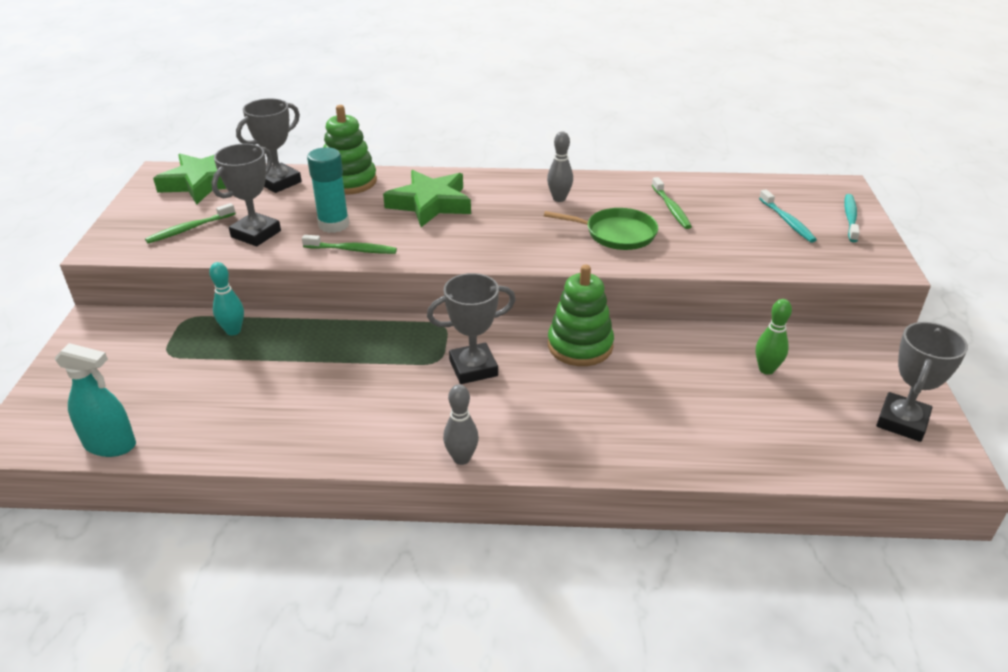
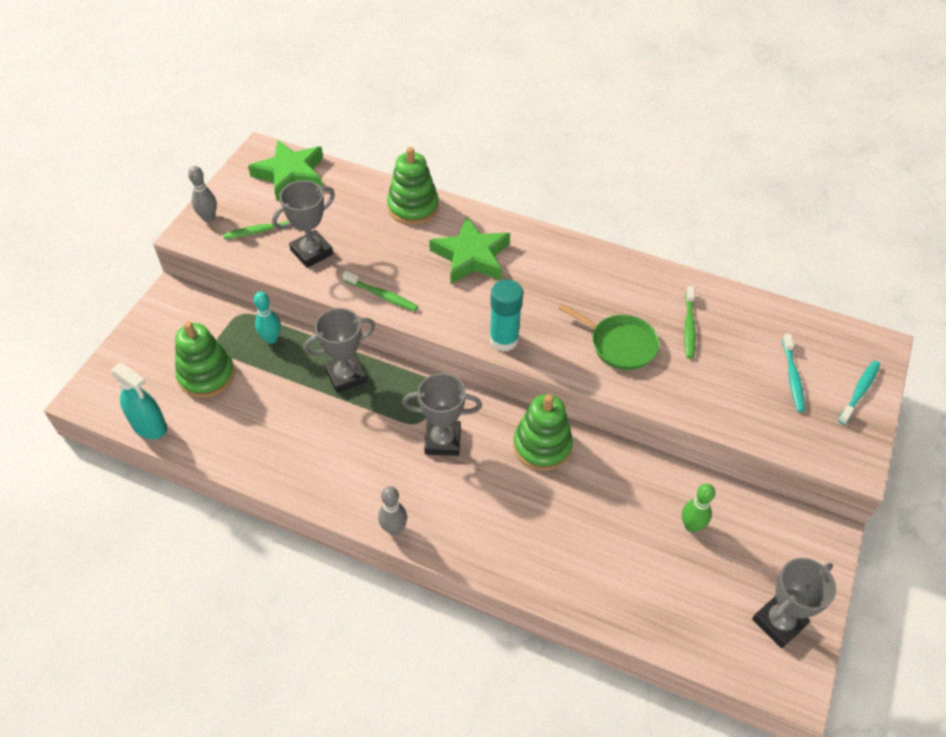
camera: 20 degrees right, 15 degrees up
(167, 380) = (206, 375): none -> green stacking toy
(279, 182) = (353, 191): grey trophy -> grey trophy (346, 376)
(334, 224) = (379, 259): turquoise glue stick -> turquoise glue stick (504, 340)
(559, 198) = (590, 283): grey bowling pin -> grey bowling pin (208, 218)

